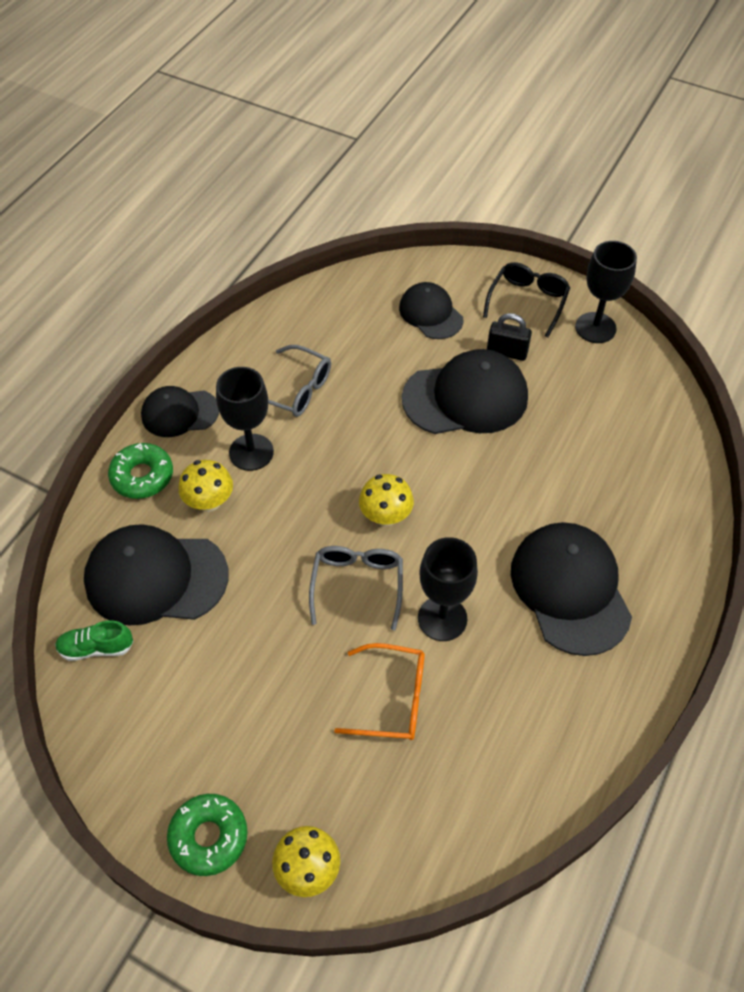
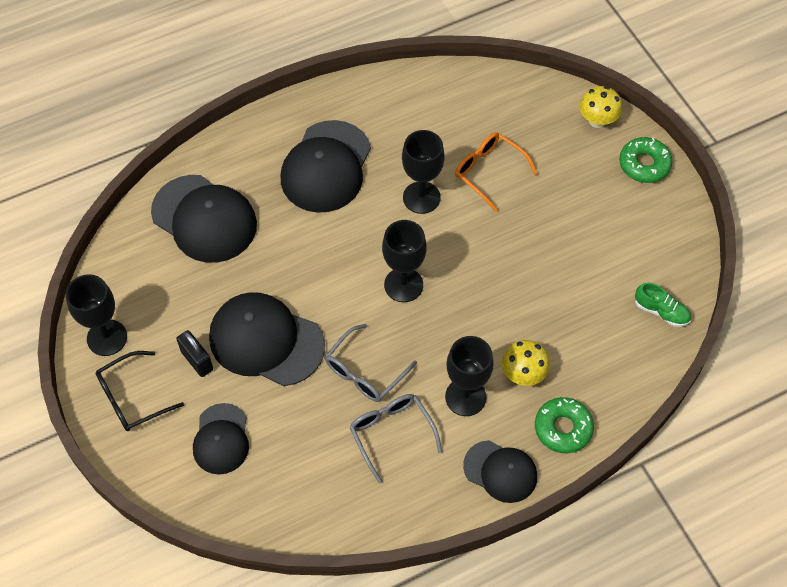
camera: 145 degrees left, 5 degrees up
(156, 577) = (595, 337): black cap -> black cap (204, 219)
(357, 584) = (459, 250): grey glasses -> grey glasses (364, 372)
(385, 516) = (403, 285): yellow mushroom -> black goblet

